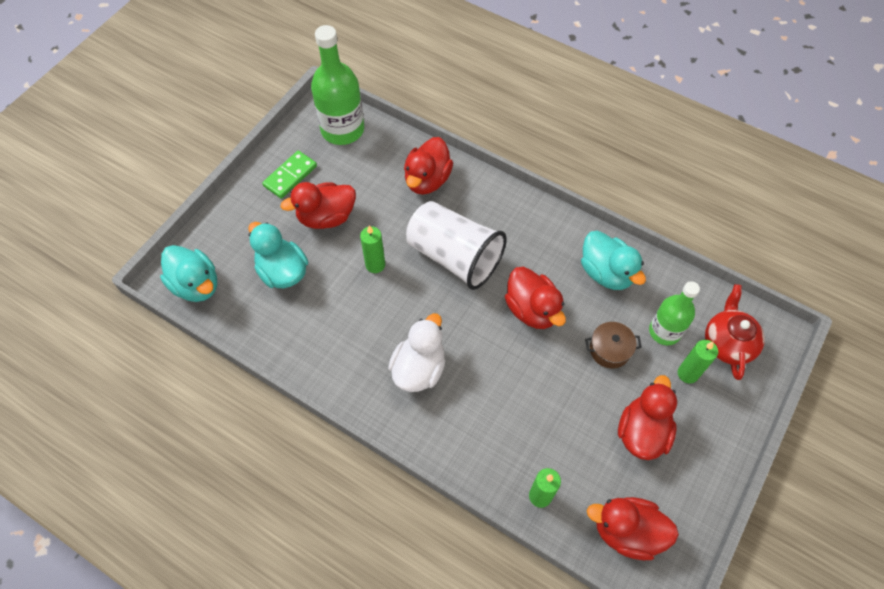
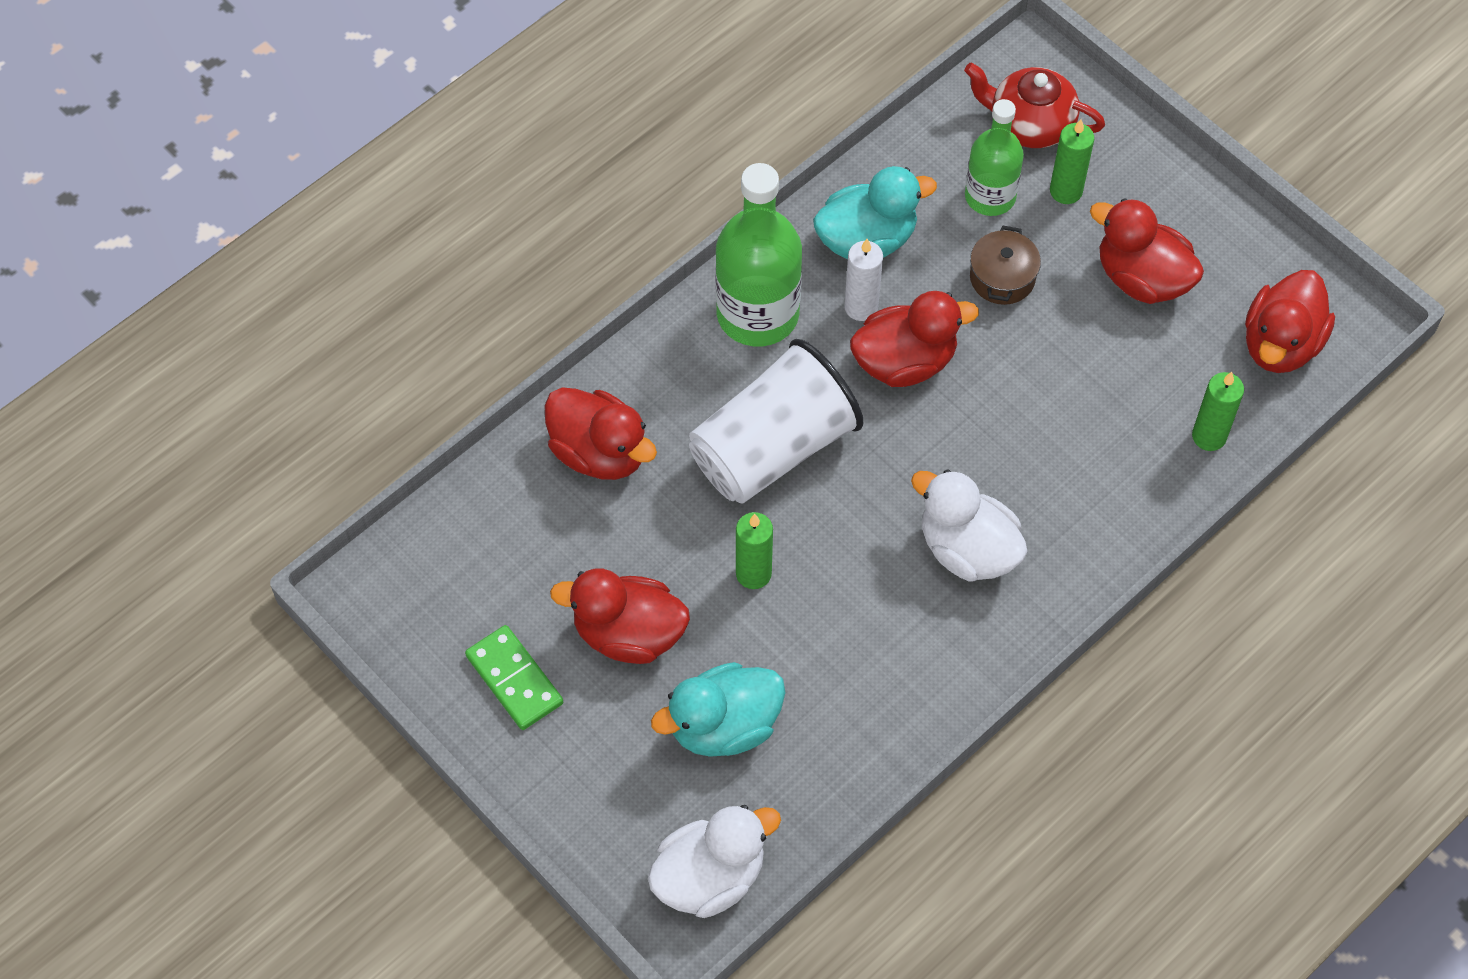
camera: 75 degrees left, 0 degrees up
(196, 285) = (710, 877): turquoise duck -> white duck
(326, 217) = (628, 633): red duck -> red duck turned 105 degrees clockwise
(342, 129) = (433, 569): green bottle -> green bottle (757, 314)
(560, 279) = (861, 307): none -> white candle

